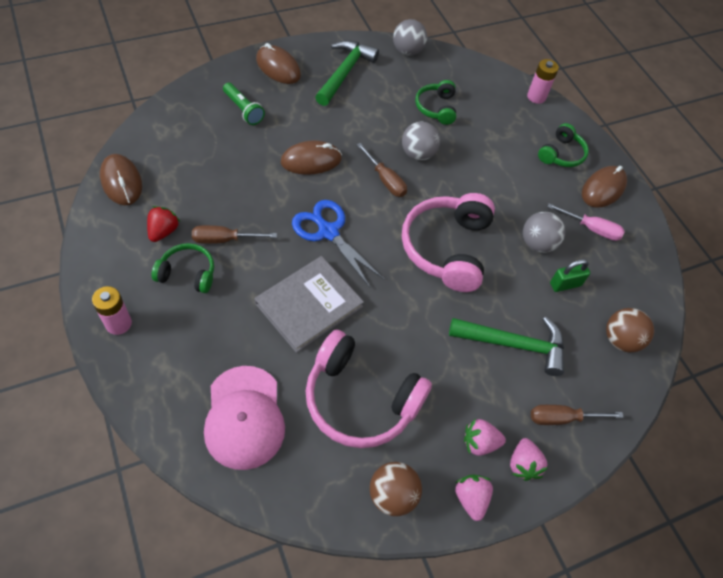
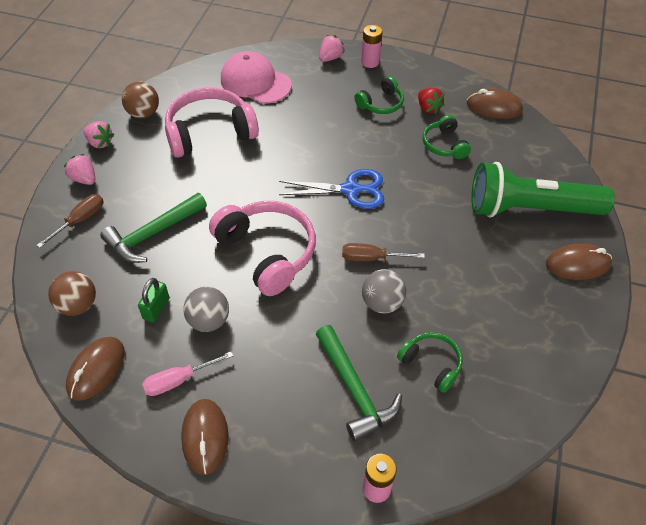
camera: 135 degrees right, 5 degrees down
(224, 239) = (394, 132): brown screwdriver -> none
(243, 110) = (530, 209): green flashlight -> green flashlight, size x2.27
(309, 305) = (299, 146): grey book -> none
(311, 160) = (434, 221): brown mouse -> brown mouse (96, 370)
(345, 72) = (538, 315): green hammer -> green hammer (355, 390)
(407, 51) = (541, 401): grey ball -> none
(479, 443) = (120, 168): pink strawberry -> pink strawberry (330, 58)
(561, 154) = (279, 437): green headphones -> green headphones (444, 145)

